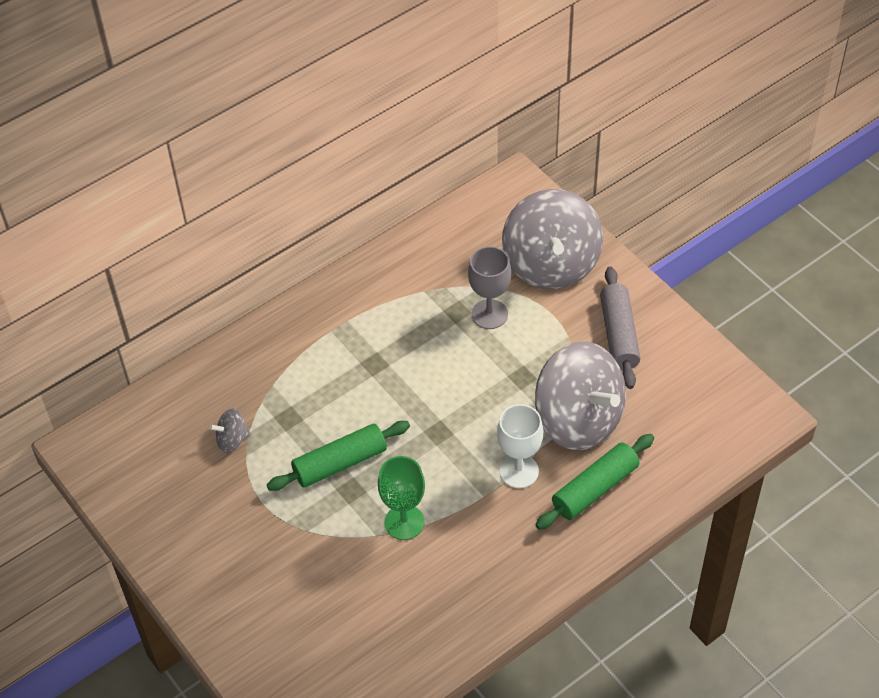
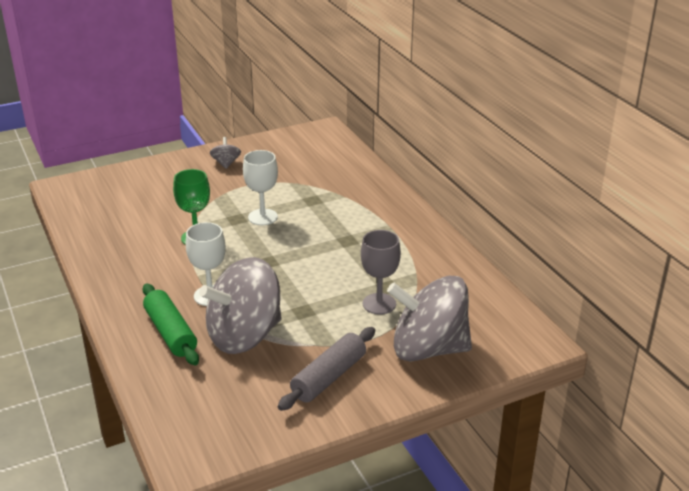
camera: 100 degrees right, 20 degrees down
(232, 440) = (304, 178): grey spinning top -> grey spinning top (226, 163)
(340, 463) = (263, 217): green rolling pin -> white goblet
(618, 334) = (328, 377): grey rolling pin -> grey rolling pin turned 60 degrees counterclockwise

